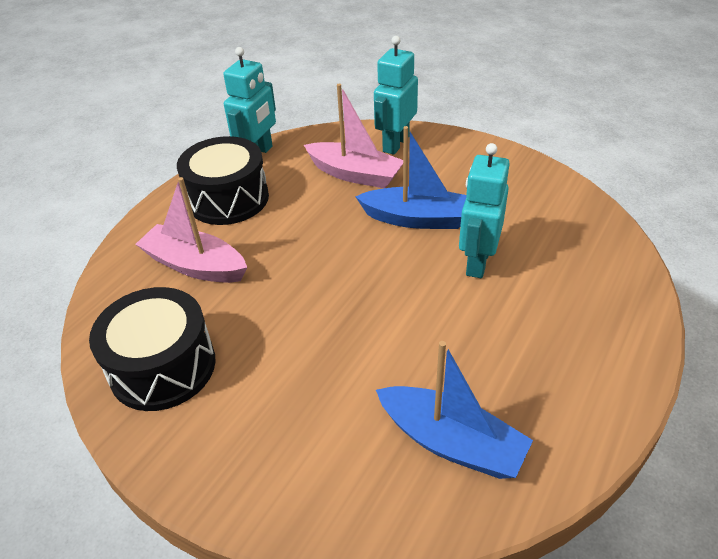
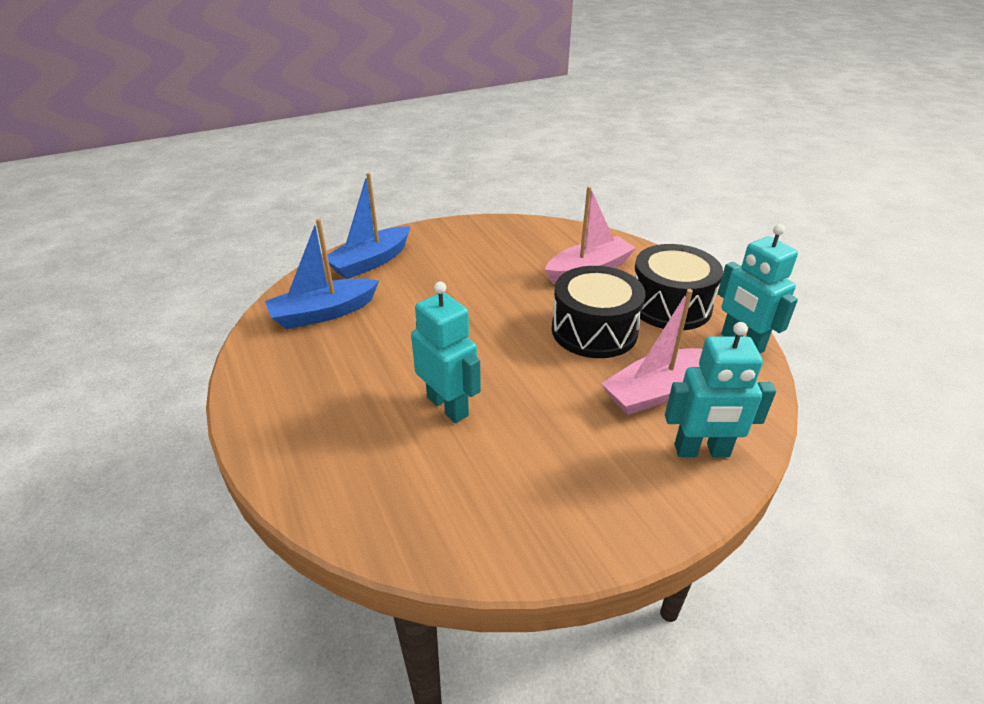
camera: 120 degrees right, 5 degrees down
(163, 367) = (501, 240): black drum -> black drum (594, 330)
(395, 144) = (702, 451): turquoise robot -> turquoise robot turned 120 degrees clockwise
(417, 219) = (543, 400): blue boat -> blue boat (370, 262)

